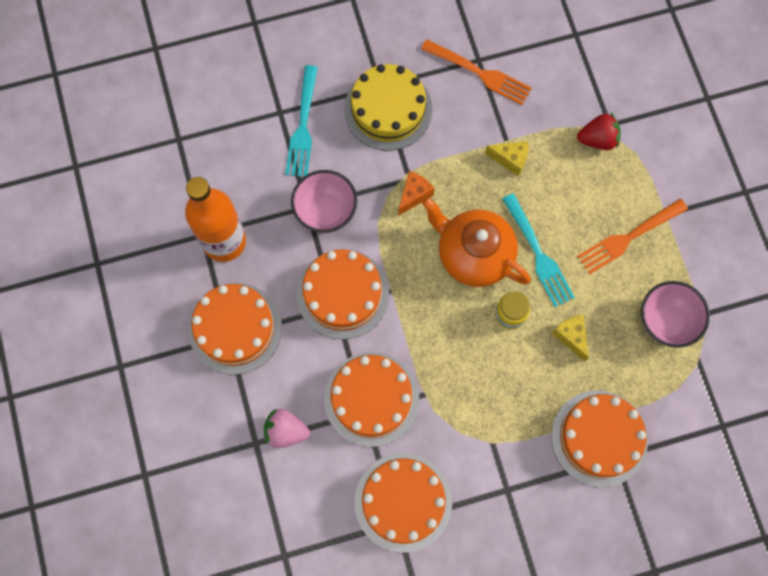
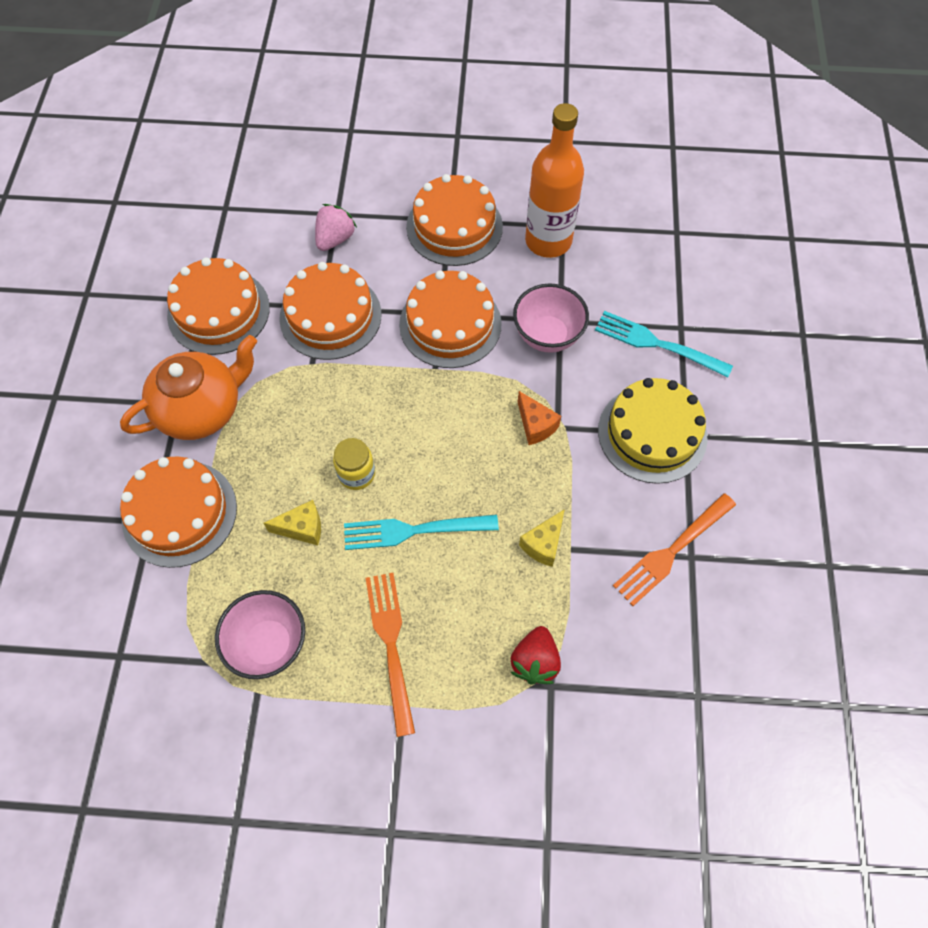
camera: 110 degrees right, 10 degrees down
(473, 254) = (442, 462): orange teapot -> orange teapot (202, 409)

